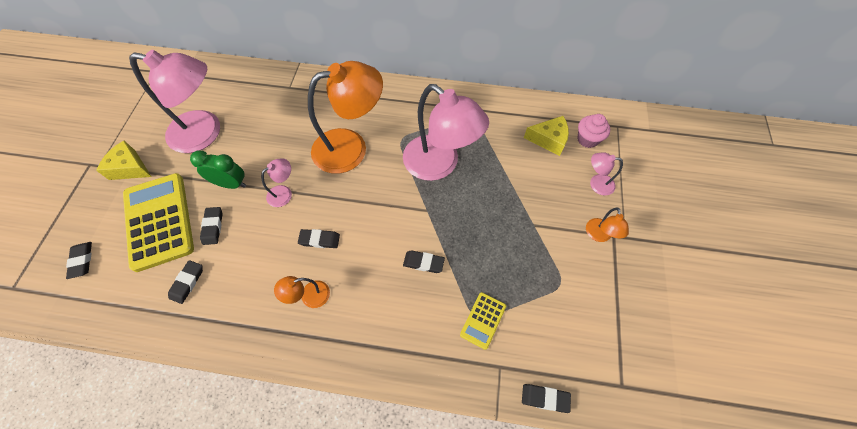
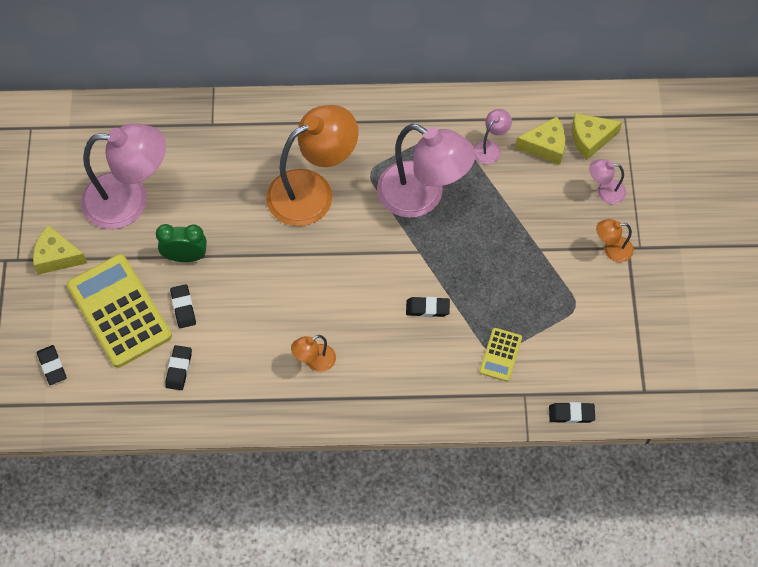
camera: 10 degrees left, 0 degrees up
(284, 193) = (251, 257): pink lamp -> pink lamp (490, 148)
(319, 240) = (308, 302): black eraser -> none
(587, 139) = (590, 139): pink cupcake -> yellow cheese
(599, 235) = (612, 250): orange lamp -> orange lamp turned 90 degrees clockwise

